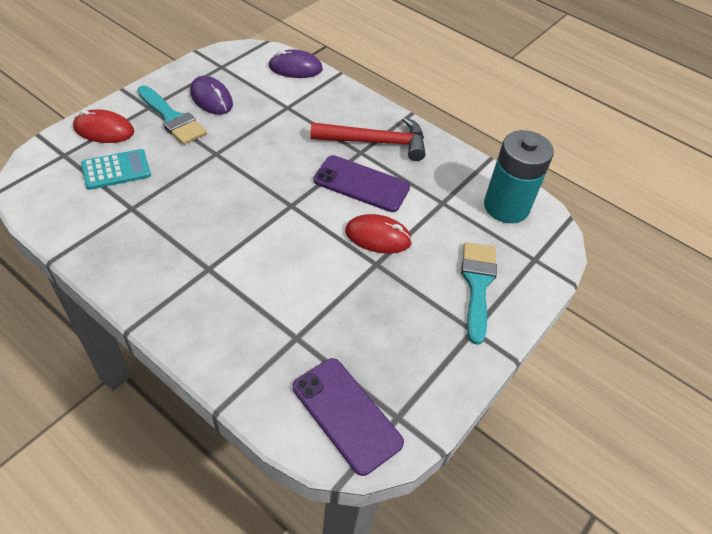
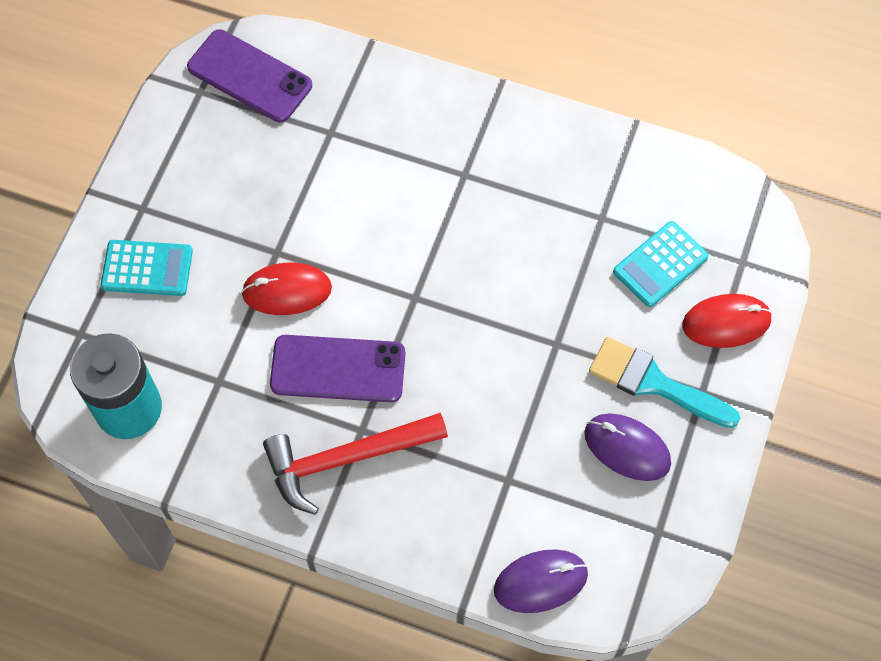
camera: 165 degrees right, 15 degrees up
(477, 284) = (147, 268): turquoise brush -> turquoise calculator

